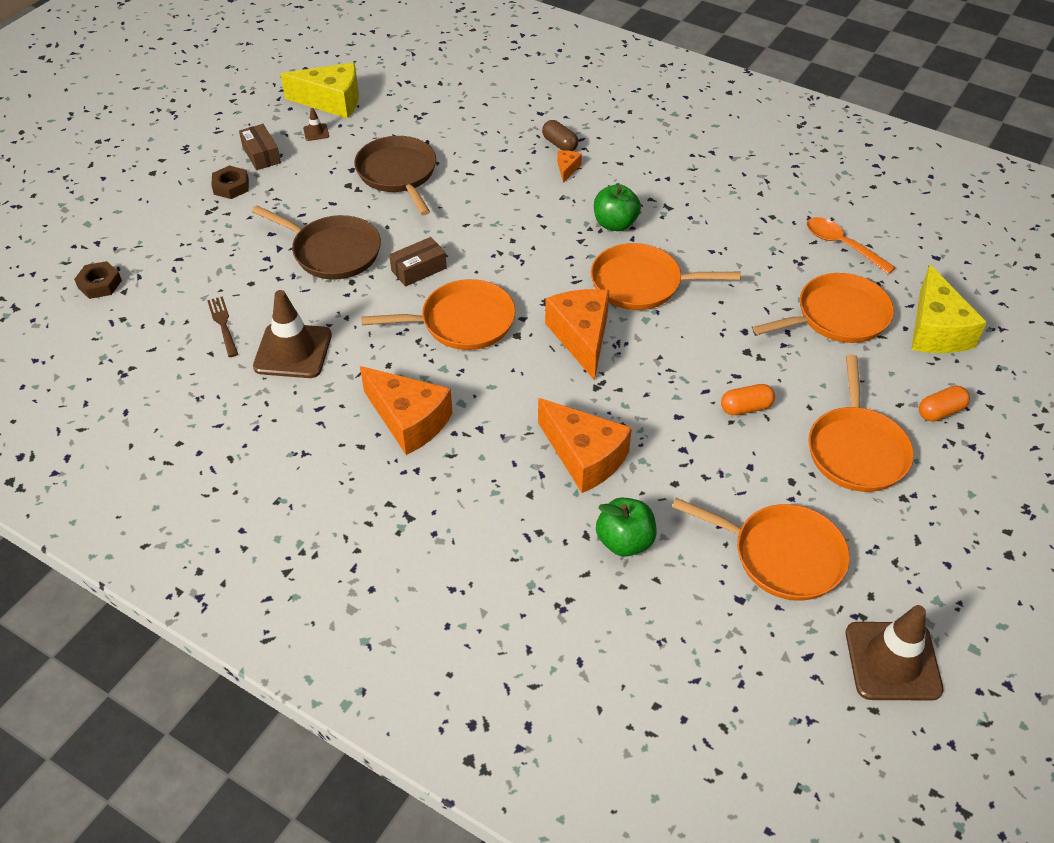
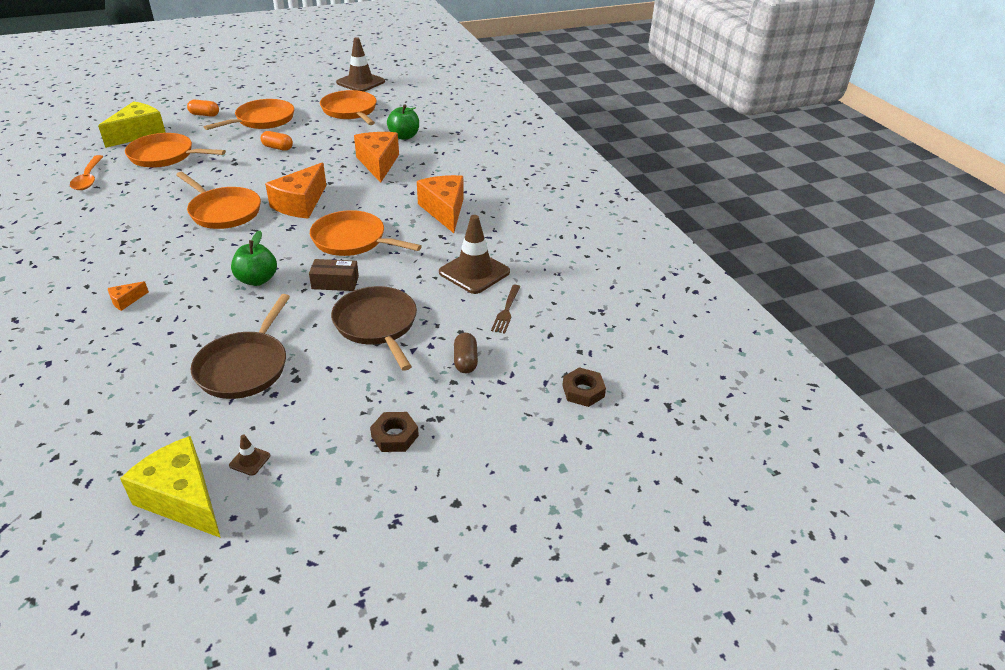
camera: 145 degrees left, 10 degrees down
(261, 155) = (330, 461): brown box -> none
(559, 144) = (92, 323): brown capsule -> brown capsule (465, 361)
(615, 224) = (172, 248): green apple -> green apple (257, 280)

